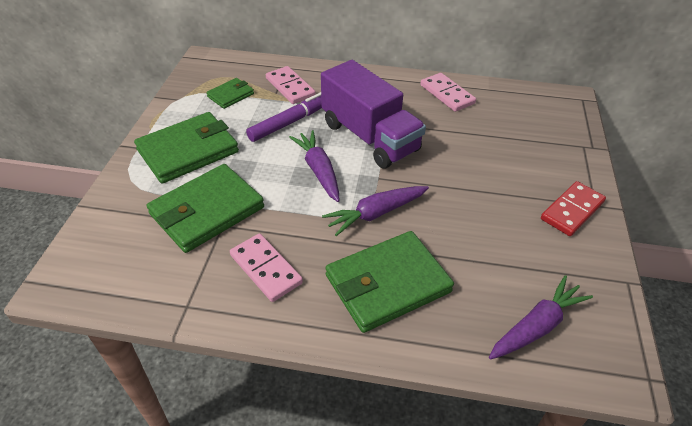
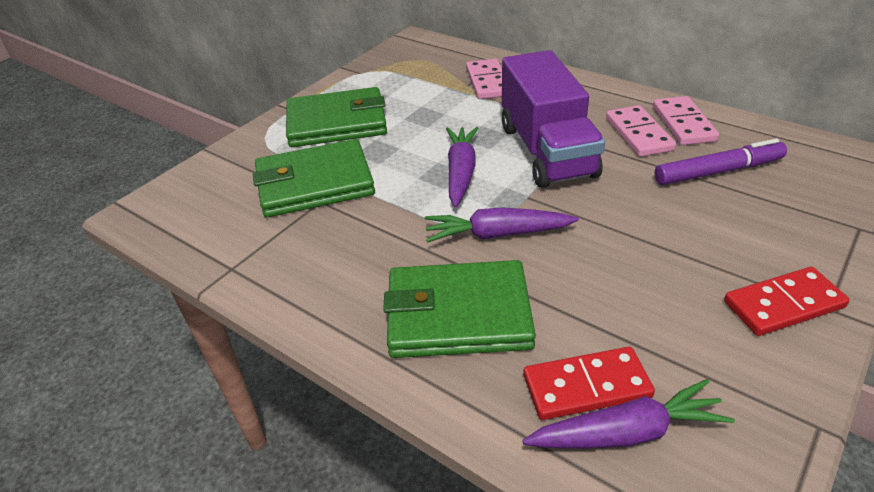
camera: 30 degrees right, 5 degrees down
(231, 95) = (417, 78): green wallet -> none
(266, 269) = (333, 256): pink domino -> pink domino (639, 134)
(289, 122) = (462, 117): purple marker -> purple marker (718, 171)
(497, 305) = (586, 387): none -> red domino

